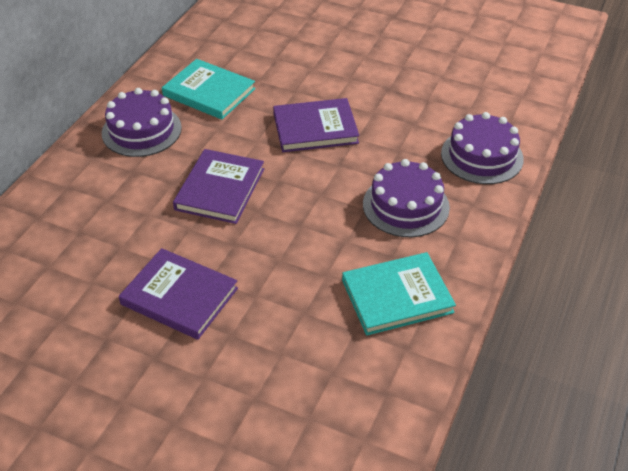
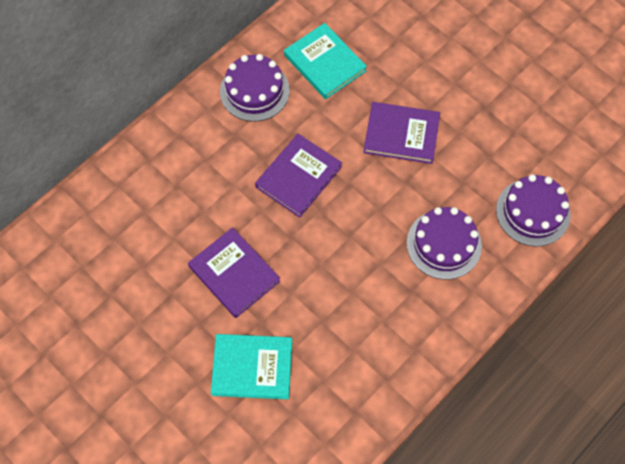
camera: 20 degrees right, 20 degrees up
(397, 296) = (399, 331): turquoise book -> turquoise book (252, 367)

